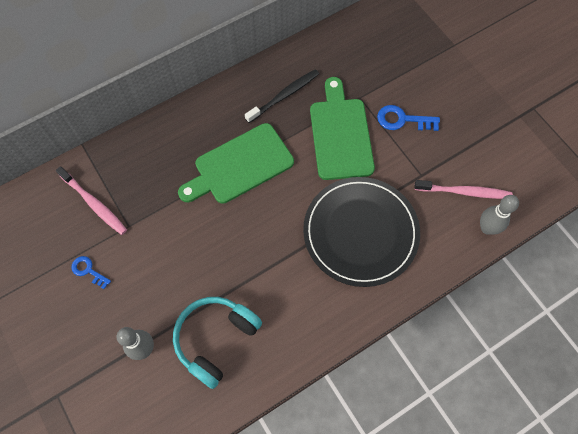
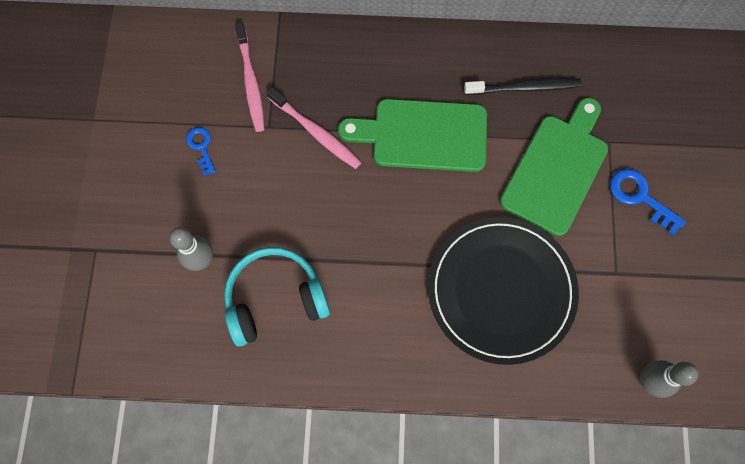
camera: 35 degrees right, 5 degrees up
(465, 192) = (653, 324): pink toothbrush -> pink toothbrush (316, 133)

